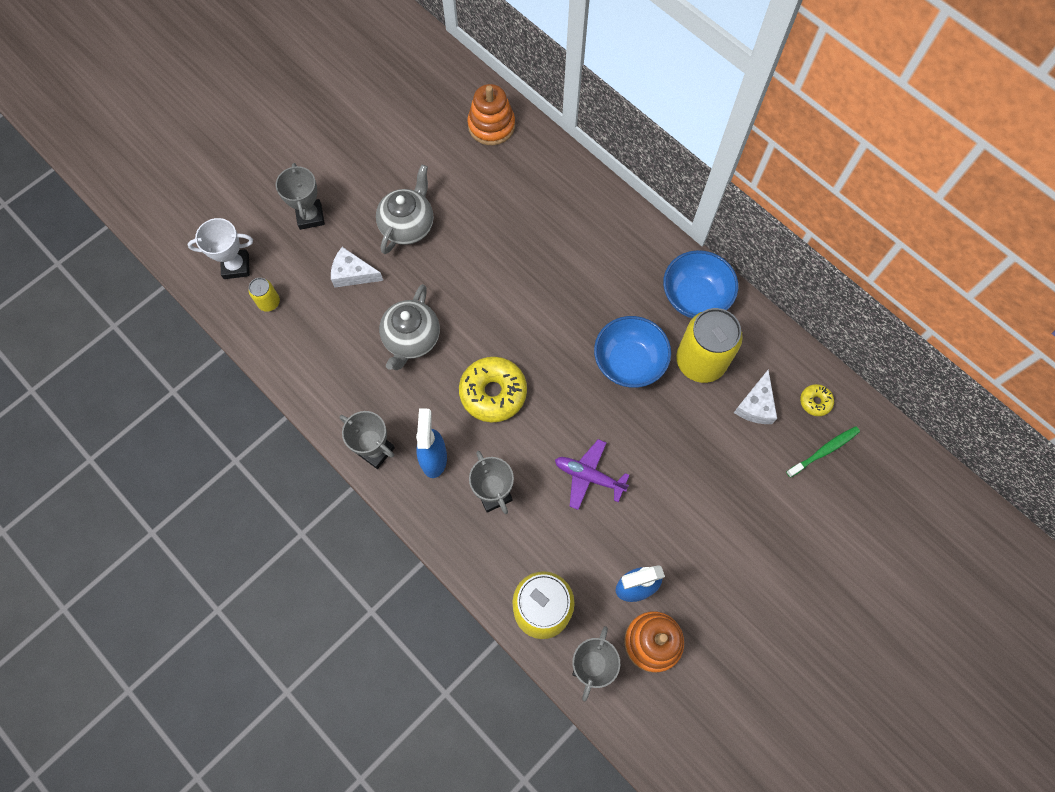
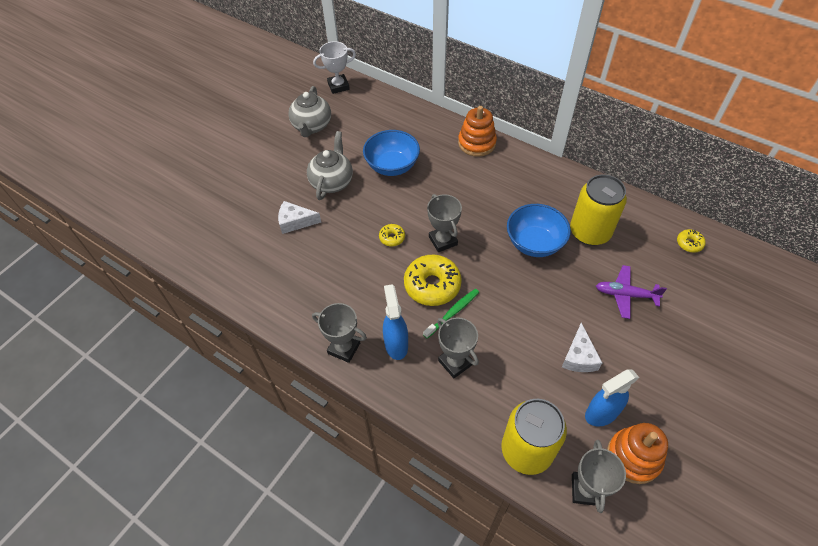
camera: 10 degrees left, 15 degrees down
(236, 266) = (197, 233): white trophy -> white trophy (338, 86)
(269, 302) = (229, 254): yellow can -> none
(310, 216) = (252, 189): grey trophy -> grey trophy (443, 241)
(411, 339) = (354, 259): grey teapot -> grey teapot (312, 126)
(462, 319) = (392, 238): none -> yellow donut
(491, 126) = (379, 109): orange stacking toy -> orange stacking toy (477, 143)
(588, 476) = (531, 332): purple plane -> purple plane (625, 295)
(695, 297) = (569, 190): blue bowl -> blue bowl (392, 166)
(756, 405) = (644, 254): white cheese -> white cheese (579, 356)
(823, 451) = (711, 277): green toothbrush -> green toothbrush (452, 313)

